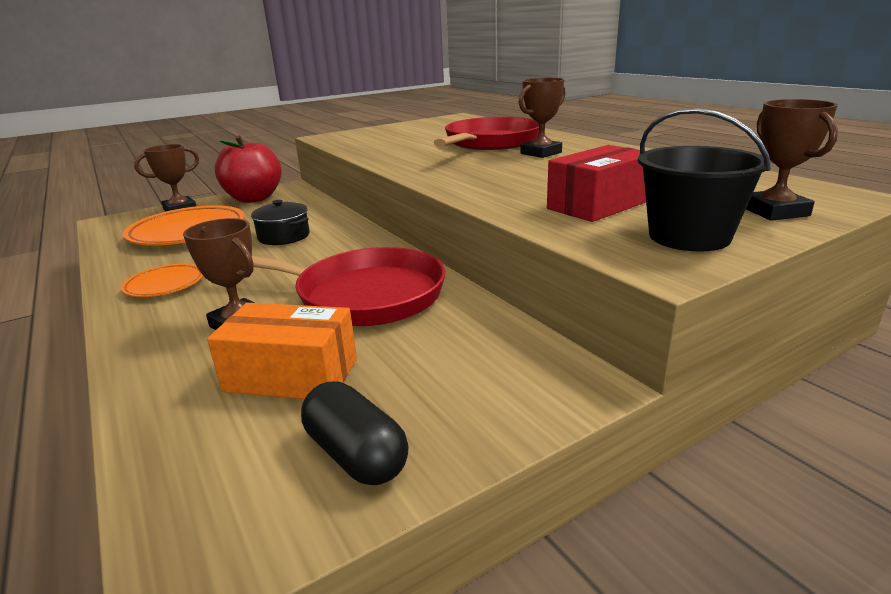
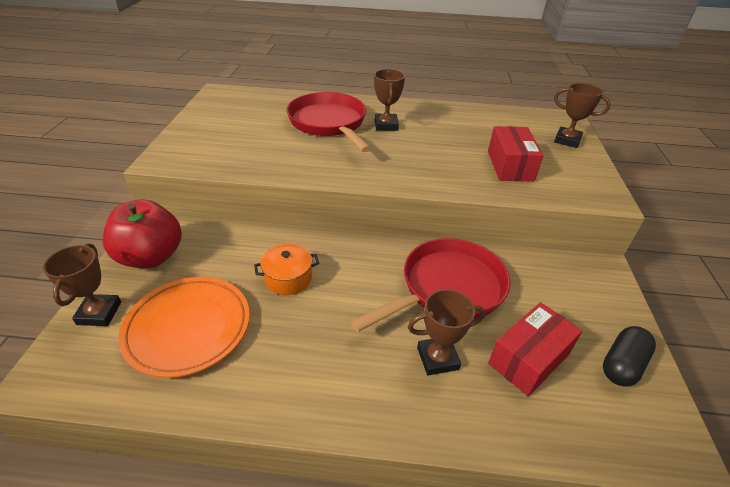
camera: 55 degrees left, 15 degrees up
(165, 285) = (313, 379): orange plate -> none
(284, 236) = (288, 278): black pot -> orange pot
(291, 375) = (529, 359): orange box -> red box
(356, 455) = (622, 365): black capsule -> black capsule turned 45 degrees counterclockwise
(689, 237) = (578, 173): black bucket -> none

